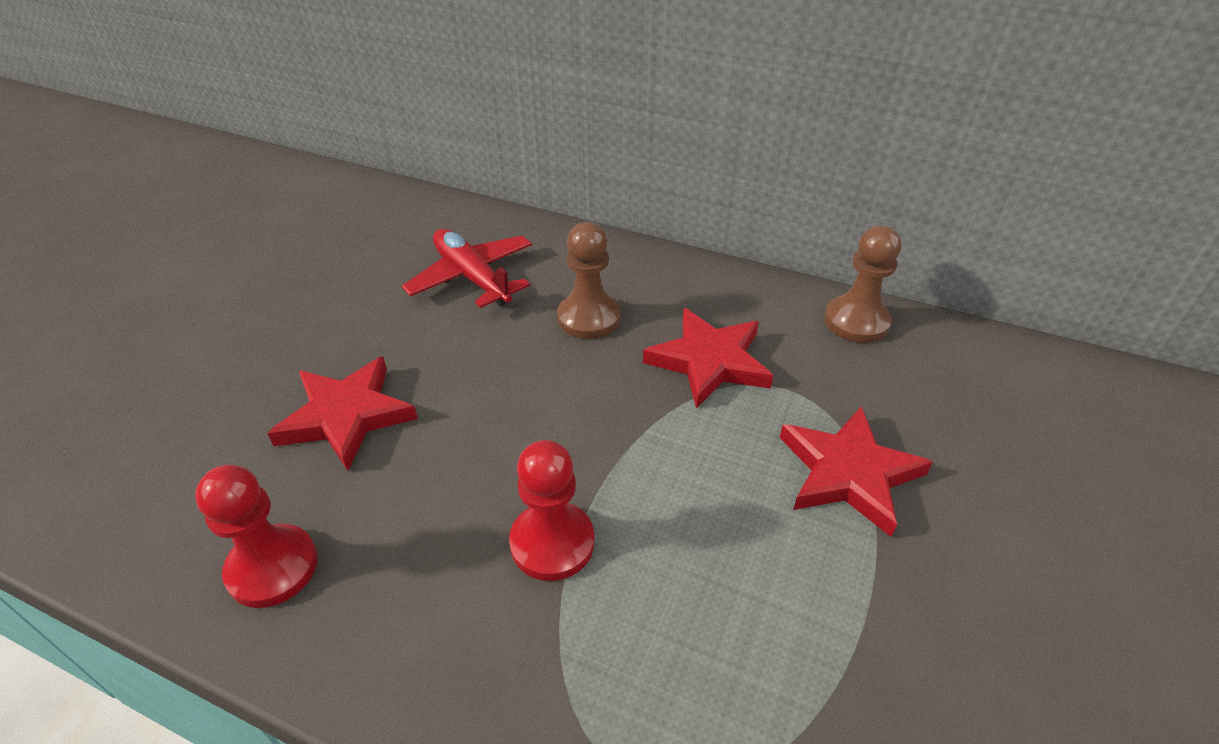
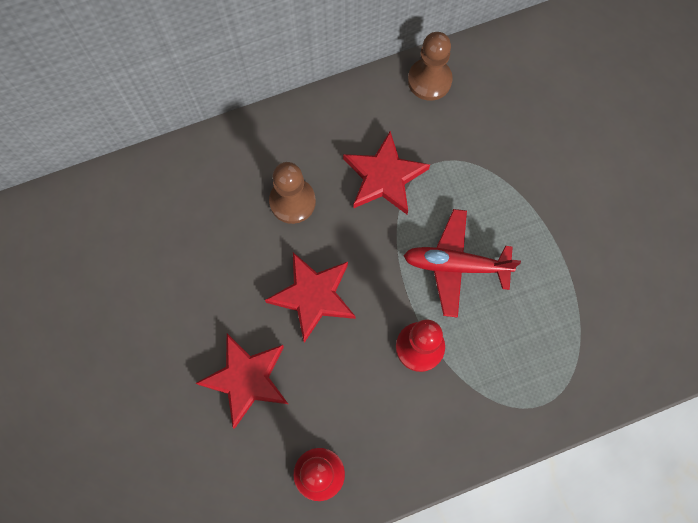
camera: 45 degrees left, 30 degrees up
(472, 277) = (192, 230): red plane -> red plane (456, 265)
(848, 473) = (504, 192): red star -> red star (313, 296)

